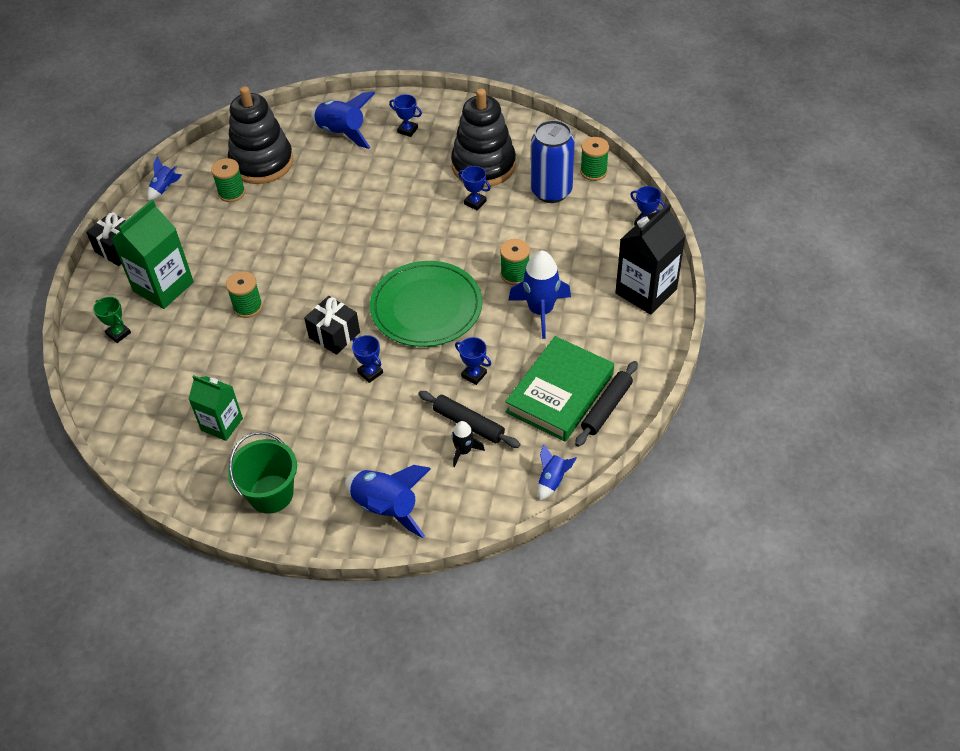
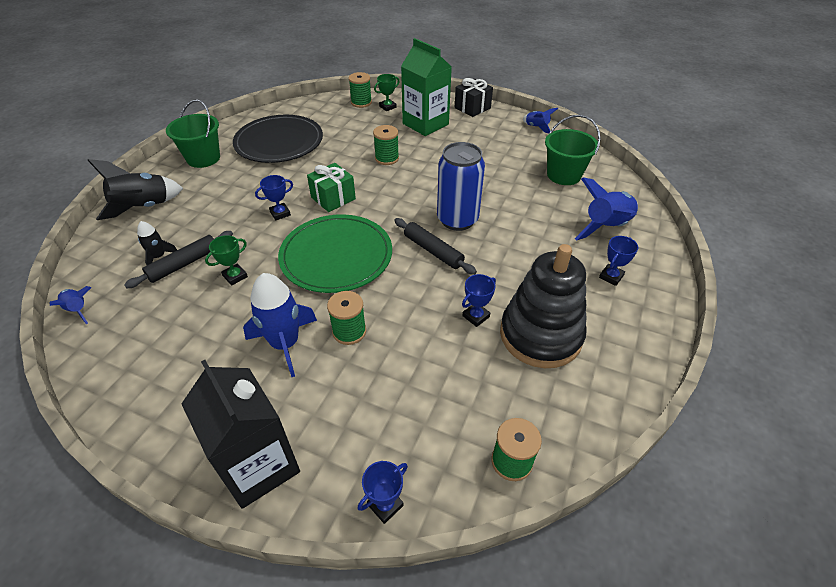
camera: 100 degrees right, 5 degrees down
(222, 424) = (279, 142): green carton -> black plate
(231, 193) = (525, 157): green spool -> green spool (361, 102)
(262, 163) = (564, 175): black stacking toy -> green bucket
(334, 335) = (333, 198): black gift -> green gift
(386, 508) = (144, 208): blue rocket -> black rocket
(474, 375) = (235, 276): blue trophy -> green trophy
(551, 191) = (479, 397): blue can -> blue can (457, 220)
(560, 393) = (168, 337): green book -> none
(607, 408) = (121, 373): black rolling pin -> black rolling pin (433, 251)

